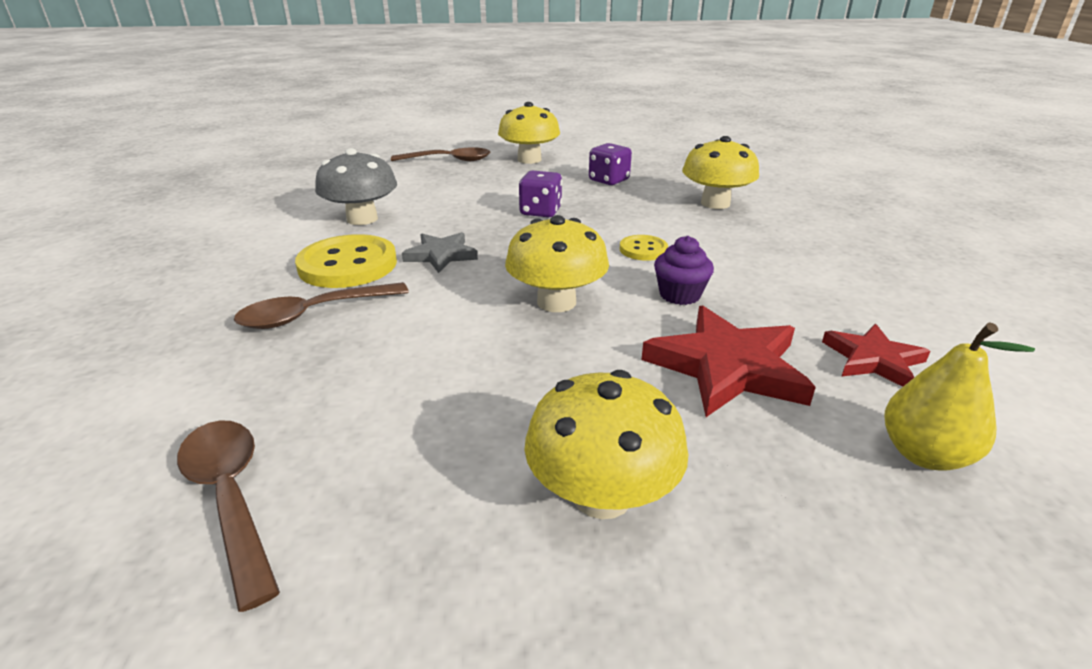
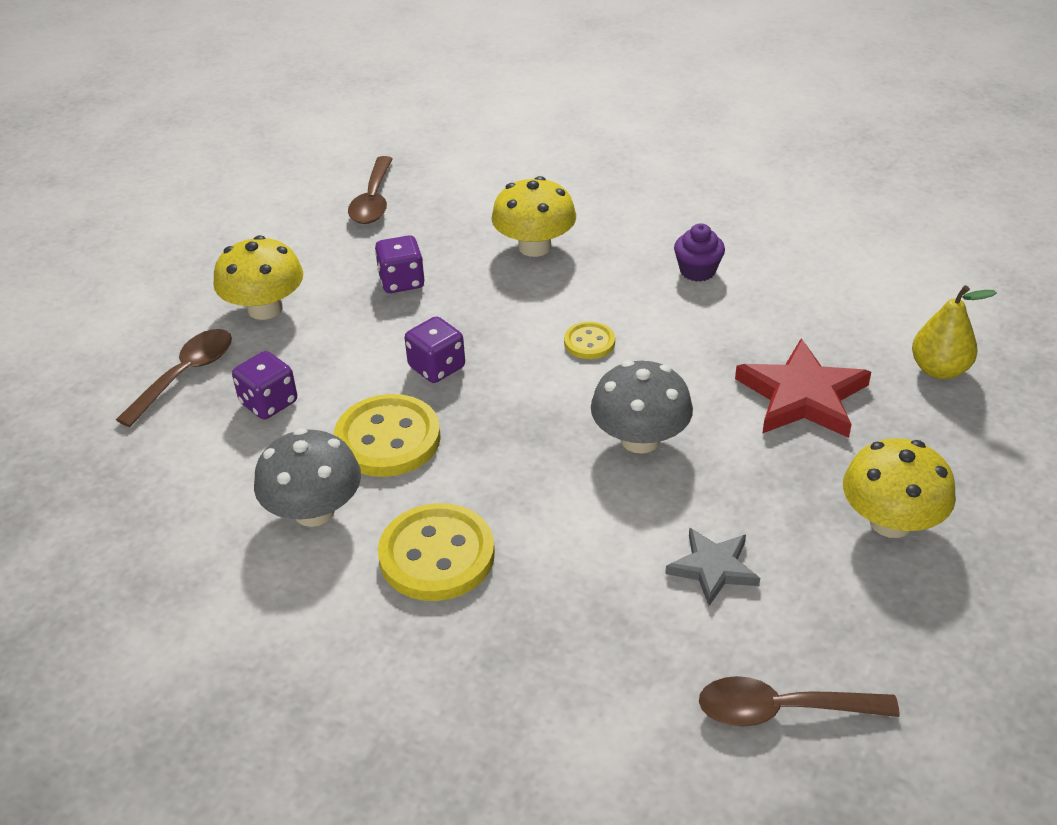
camera: 55 degrees left, 10 degrees up
(314, 314) = (530, 606): brown spoon -> brown spoon (373, 200)
(441, 255) = (477, 478): grey star -> grey star (713, 568)
(448, 182) = (269, 403): none -> purple dice
(451, 218) = (388, 439): none -> yellow button
(556, 302) = (640, 439): yellow mushroom -> grey mushroom
(679, 295) = (687, 364): purple cupcake -> purple cupcake (697, 271)
(873, 360) = (842, 326): red star -> none

